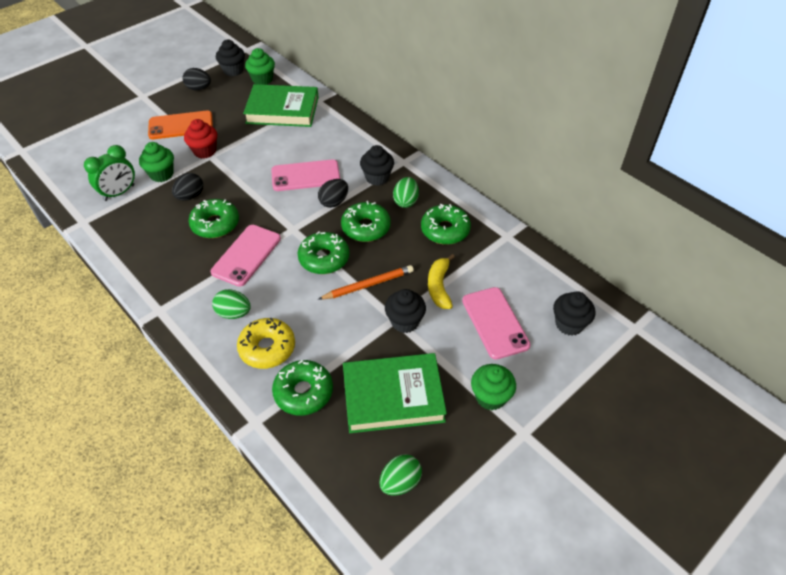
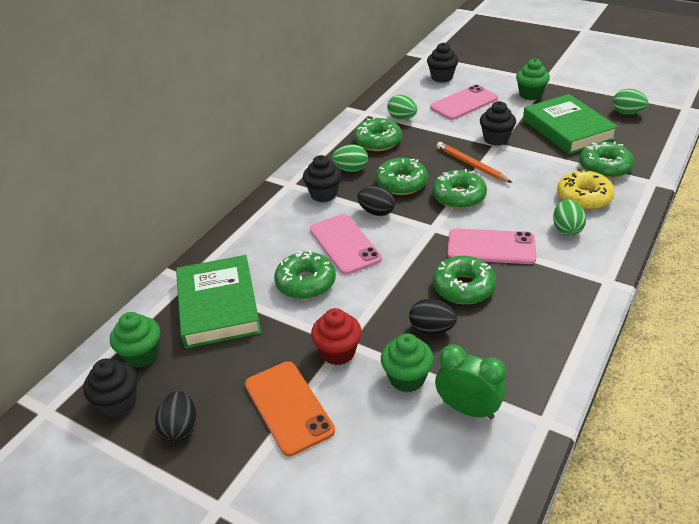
camera: 105 degrees left, 10 degrees down
(277, 149) = (306, 283): none -> green donut
(439, 286) = (446, 131): yellow banana -> none
(482, 260) = (402, 118): none -> green egg

